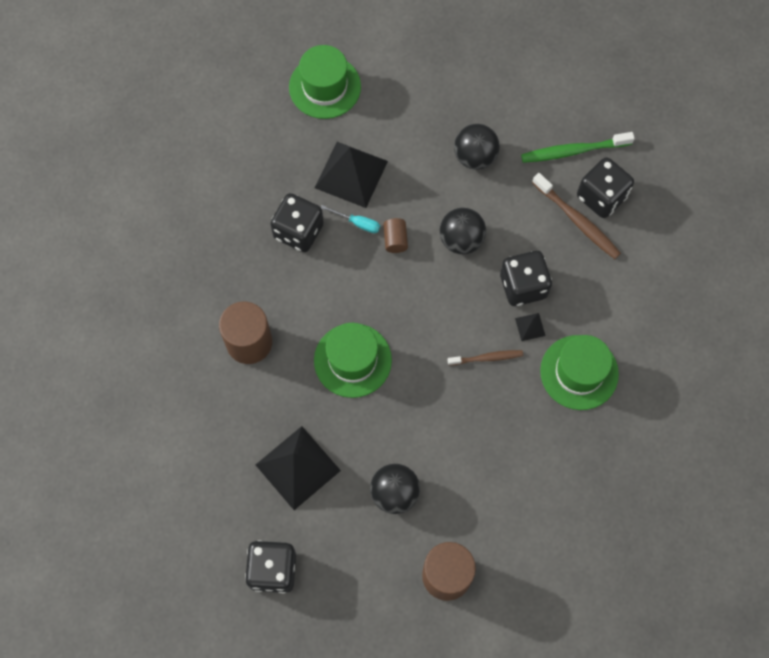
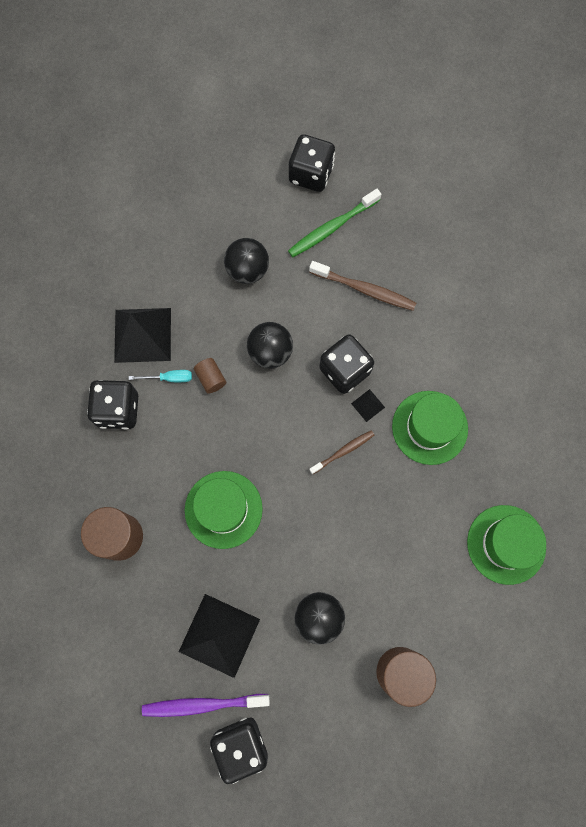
camera: 25 degrees left, 5 degrees up
(255, 520) = (203, 704): none -> purple toothbrush
(325, 87) = (81, 263): green hat -> green hat (506, 544)
(601, 197) = (375, 259): black dice -> black dice (311, 174)

